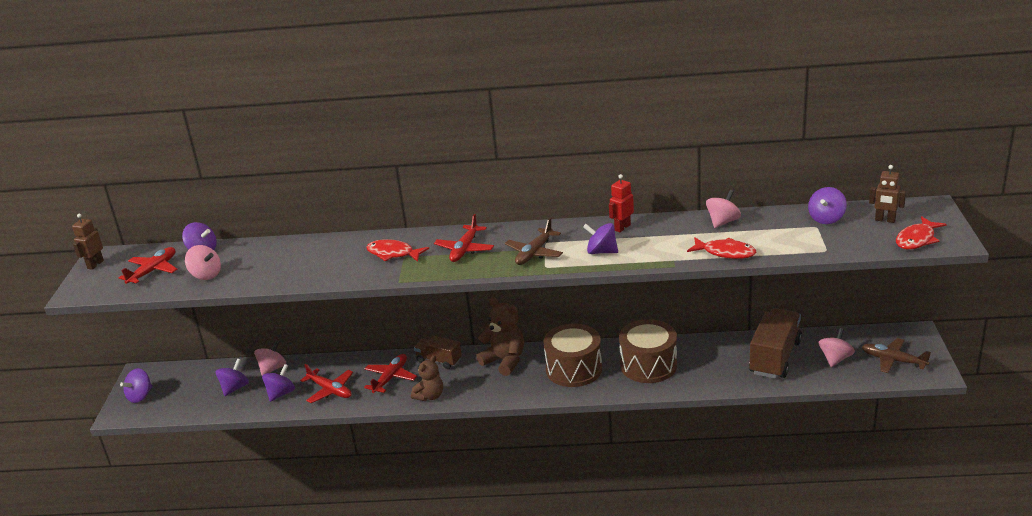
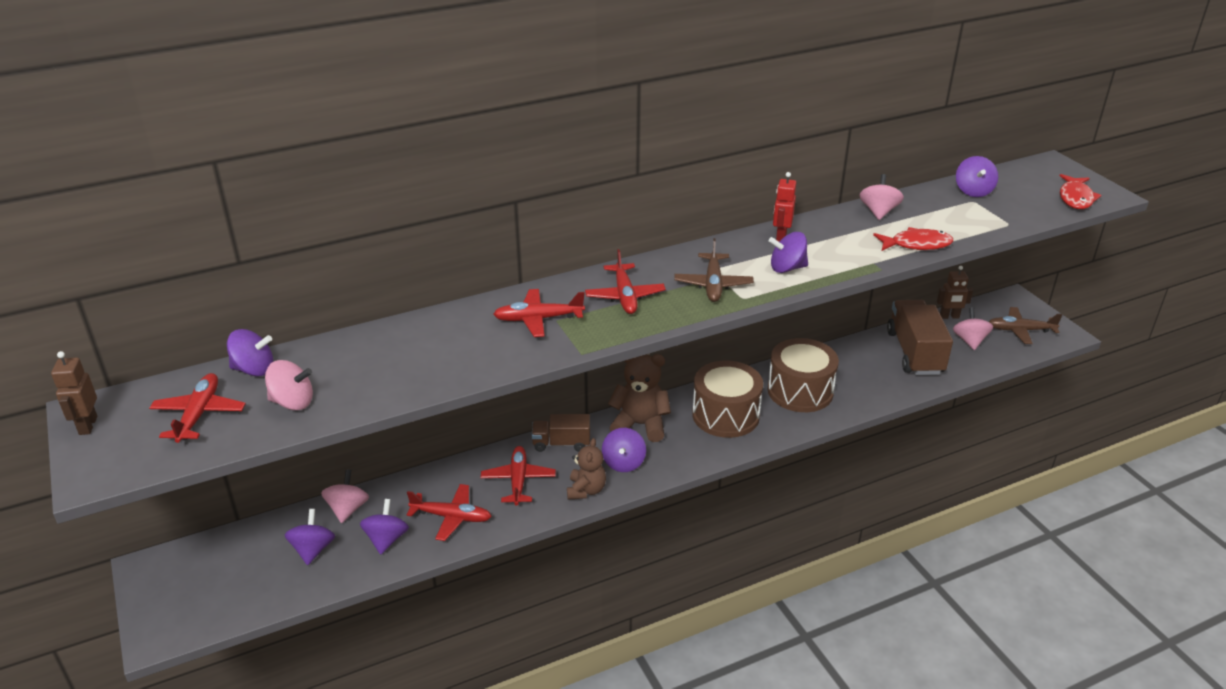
camera: 30 degrees left, 5 degrees up
(140, 396) = (172, 601): purple spinning top -> purple spinning top (623, 463)
(393, 254) = (538, 319): red fish -> red plane
(885, 220) = (1027, 184): brown robot -> brown robot (949, 317)

